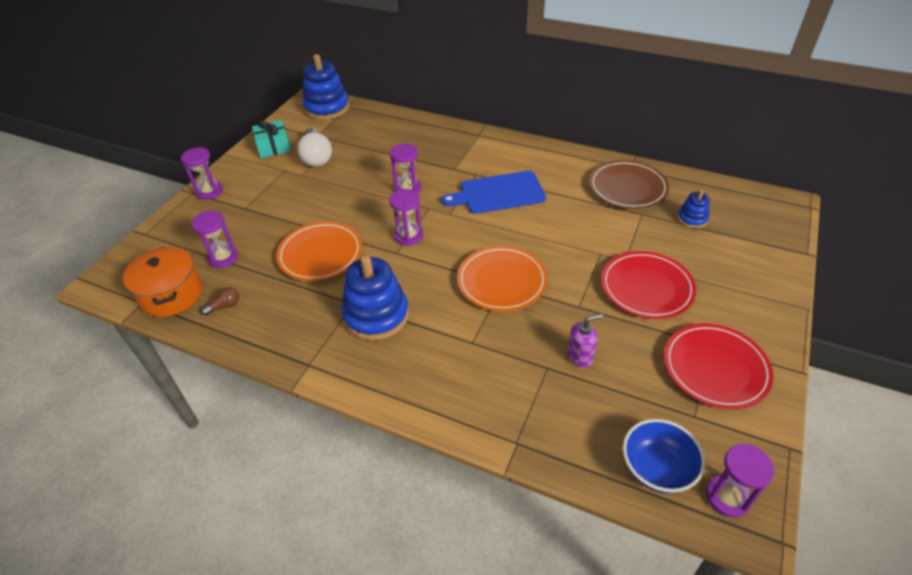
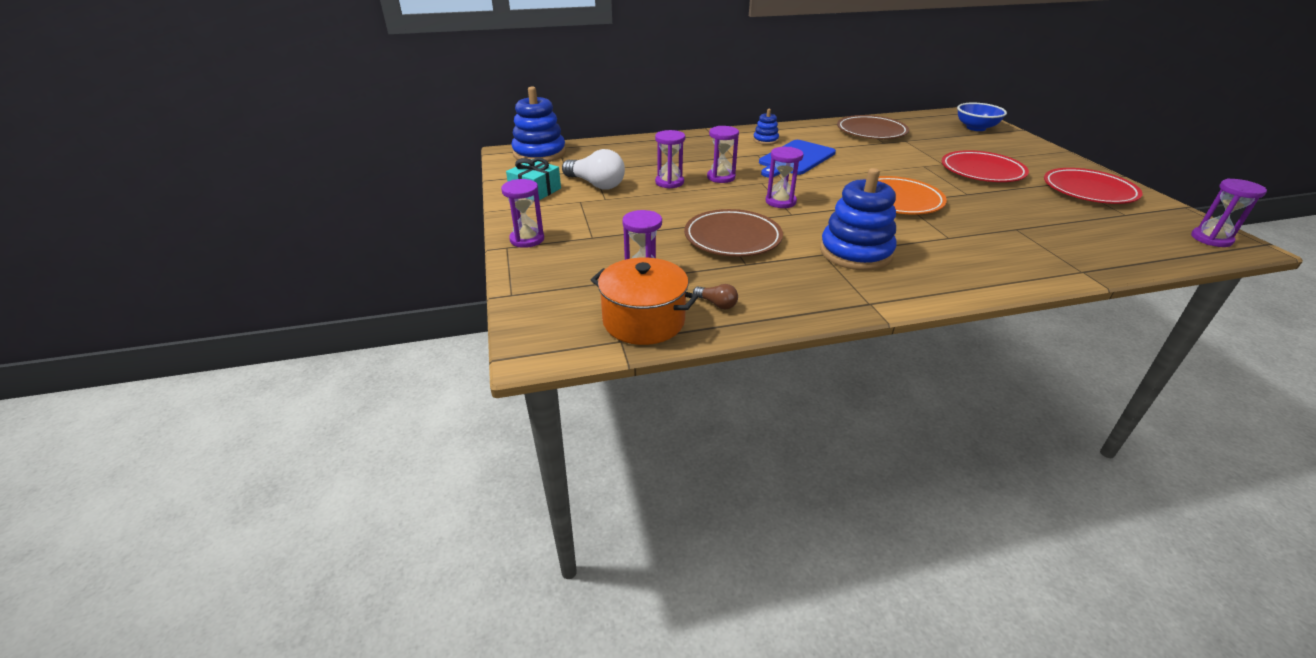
camera: 40 degrees left, 10 degrees down
(225, 306) = (717, 304): brown light bulb -> brown light bulb turned 105 degrees clockwise
(320, 254) = (732, 238): orange plate -> brown plate
(365, 177) = (669, 182): none -> purple hourglass
(580, 356) = (1020, 215): purple soap dispenser -> none
(656, 468) = (1162, 244): blue bowl -> blue bowl (976, 128)
(692, 219) = (936, 134): blue stacking toy -> blue stacking toy (765, 140)

